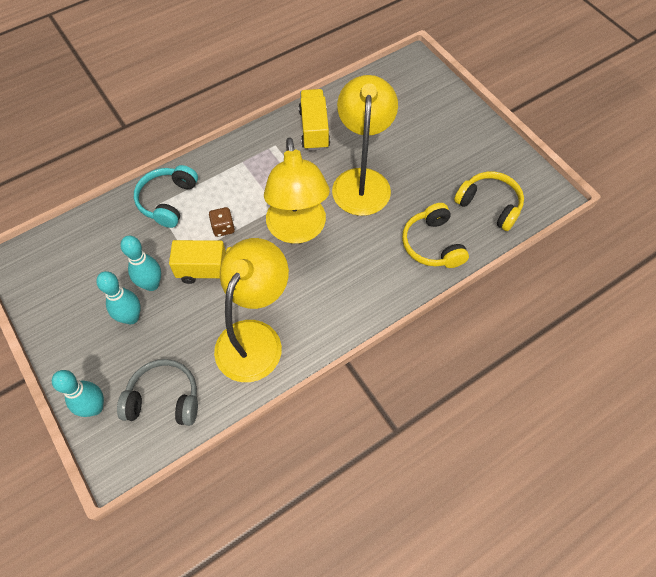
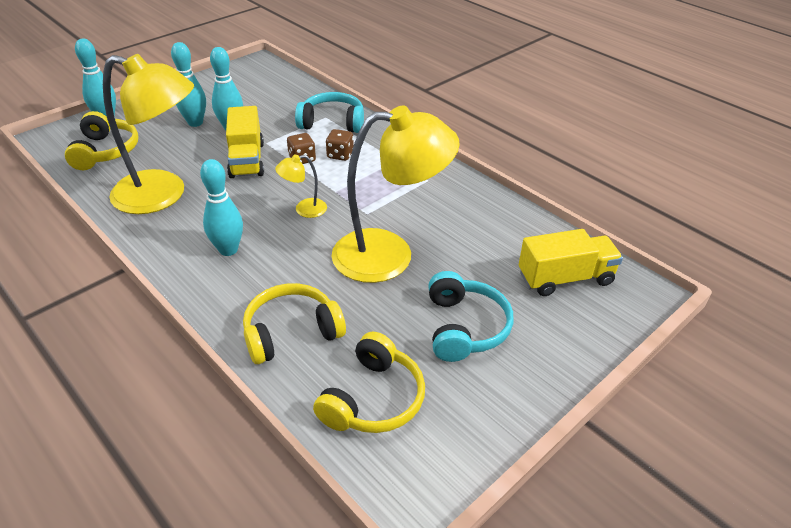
camera: 80 degrees right, 20 degrees down
(164, 399) = (105, 151): grey headphones -> yellow headphones
(224, 199) = (340, 155): none -> brown dice
(297, 230) = (304, 209): yellow lamp -> yellow lamp, size x0.43
(314, 129) = (464, 207): yellow truck -> yellow truck (565, 278)
(340, 283) = (228, 250): none -> turquoise bowling pin
(436, 151) = (464, 327): none -> turquoise headphones

